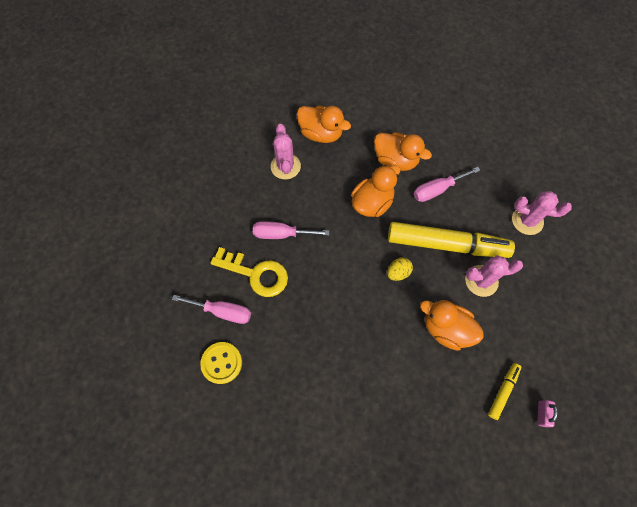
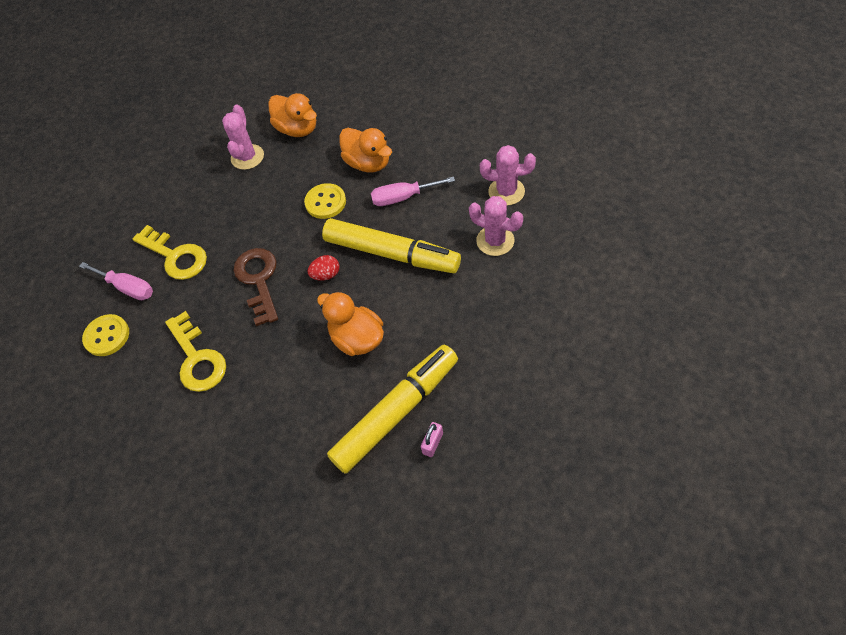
camera: 20 degrees right, 10 degrees down
(281, 234) = (217, 221): pink screwdriver -> none
(314, 371) = (197, 359): none -> yellow key
(340, 286) = (258, 280): none -> brown key
(372, 203) = (325, 202): orange duck -> yellow button
(398, 272) = (326, 275): yellow egg -> red egg
(481, 281) = (417, 296): pink cactus -> pink cactus (506, 191)
(503, 391) = (396, 412): yellow marker -> yellow marker, size x2.26

